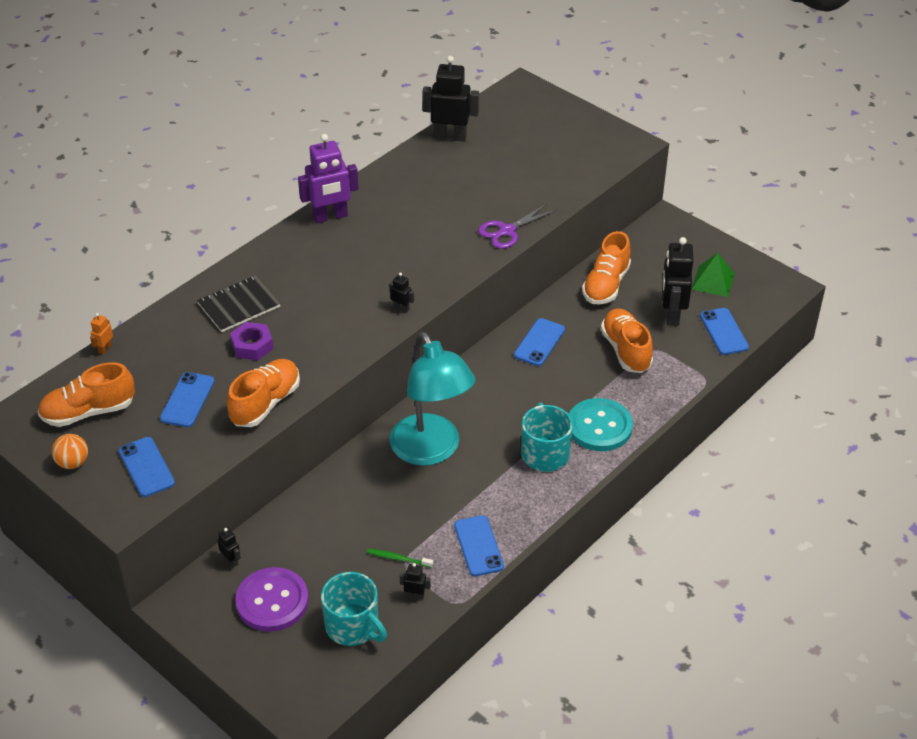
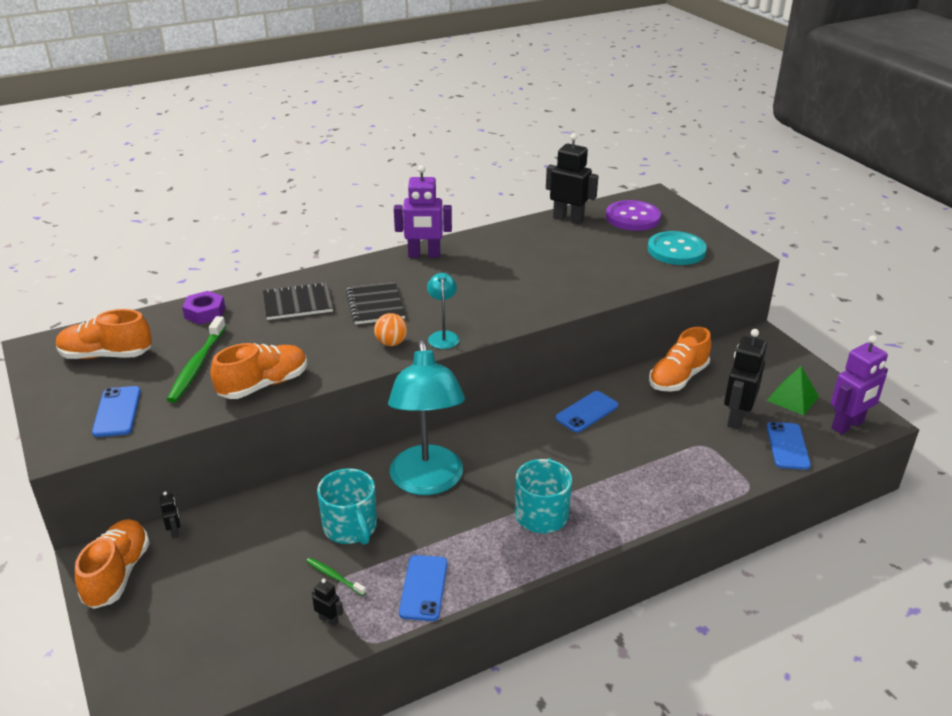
camera: 20 degrees right, 10 degrees down
(73, 463) = (58, 392): orange ball -> orange ball (391, 343)
(105, 349) = (160, 311): orange robot -> none
(187, 400) = (197, 366): blue phone -> green toothbrush
(252, 346) = (286, 336): purple nut -> purple nut (205, 313)
(272, 601) = (185, 582): purple button -> purple button (632, 218)
(317, 288) = (375, 305): none -> black notebook
(353, 626) = (247, 632): turquoise mug -> turquoise mug (350, 527)
(401, 308) = (443, 336): black robot -> turquoise lamp
(507, 231) = (581, 296): purple scissors -> none
(599, 426) = (612, 503): turquoise button -> turquoise button (676, 250)
(626, 350) = (673, 439): orange shoe -> orange shoe (117, 574)
(767, 297) = (848, 425): none -> purple robot

